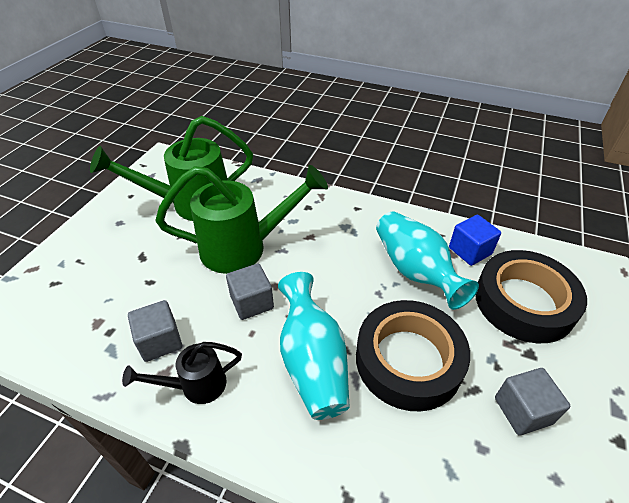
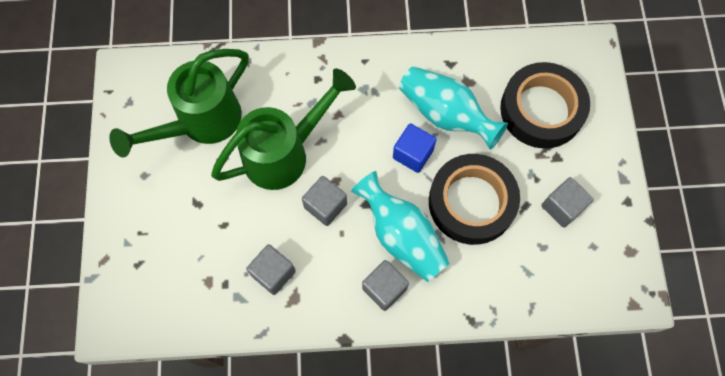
camera: 25 degrees left, 25 degrees up
(195, 386) = (325, 294): black watering can -> none
(262, 409) = (384, 288): none -> grey cube
(470, 251) = (484, 72): blue cube -> blue cube (413, 154)

